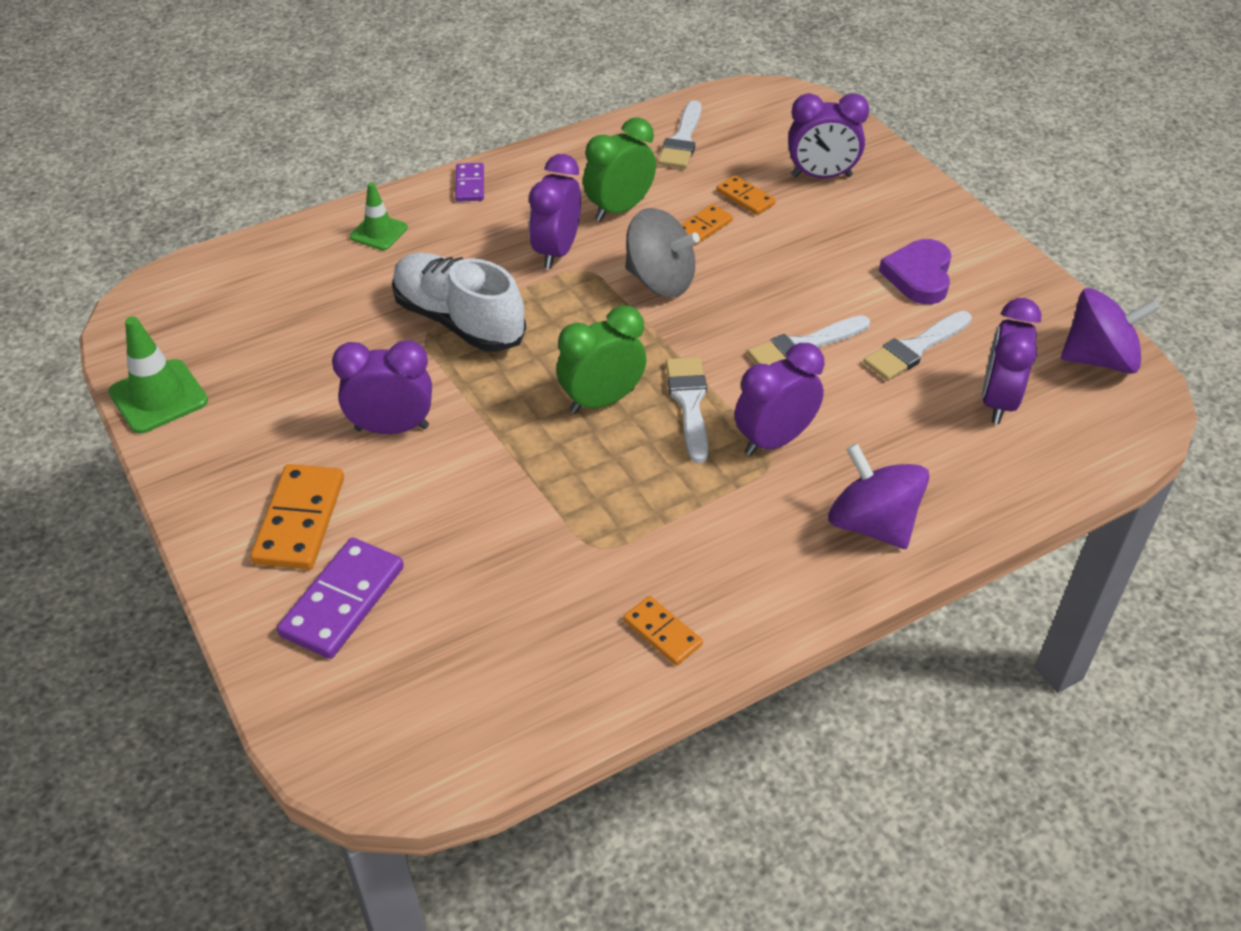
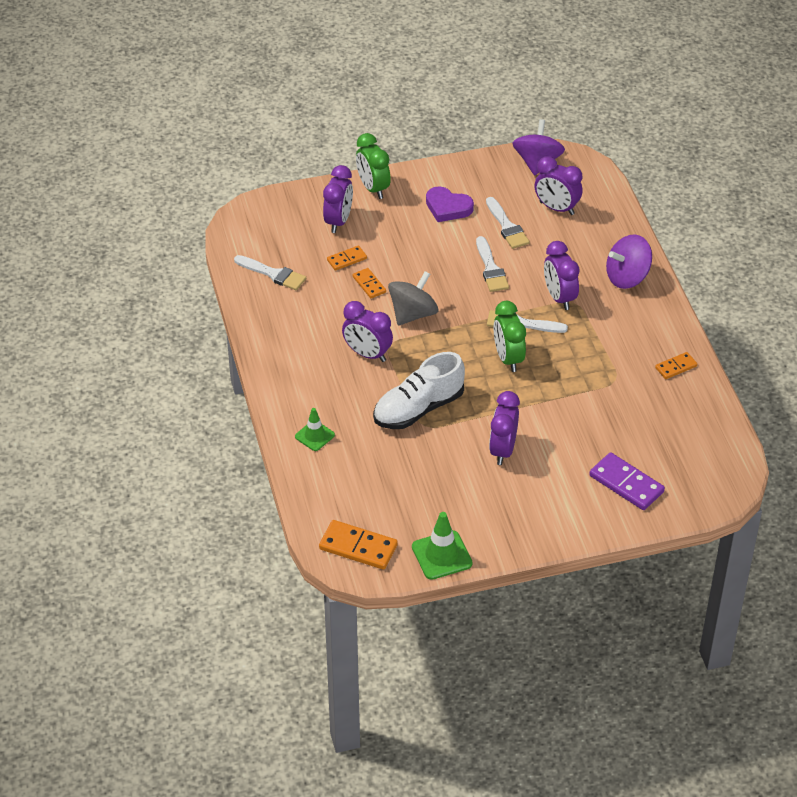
camera: 75 degrees left, 0 degrees up
(299, 520) = (564, 496): orange domino -> orange domino (358, 547)
(470, 185) = (280, 384): purple domino -> none
(619, 209) = (335, 318): green clock -> green clock (373, 188)

